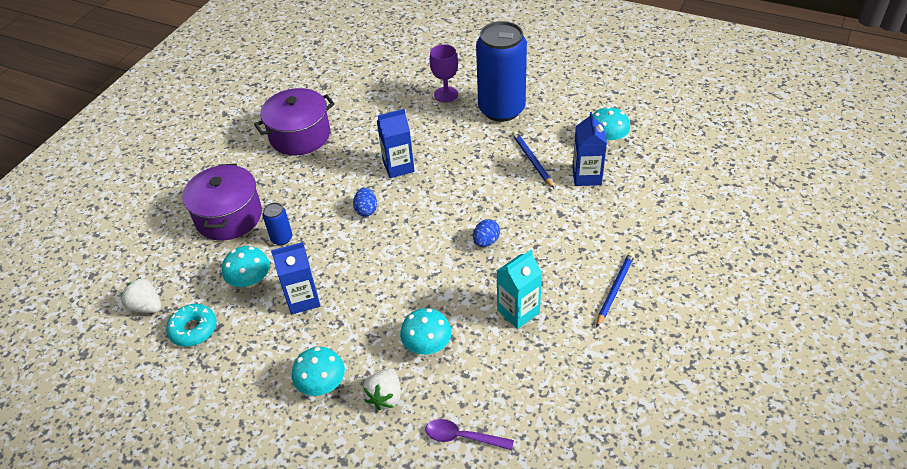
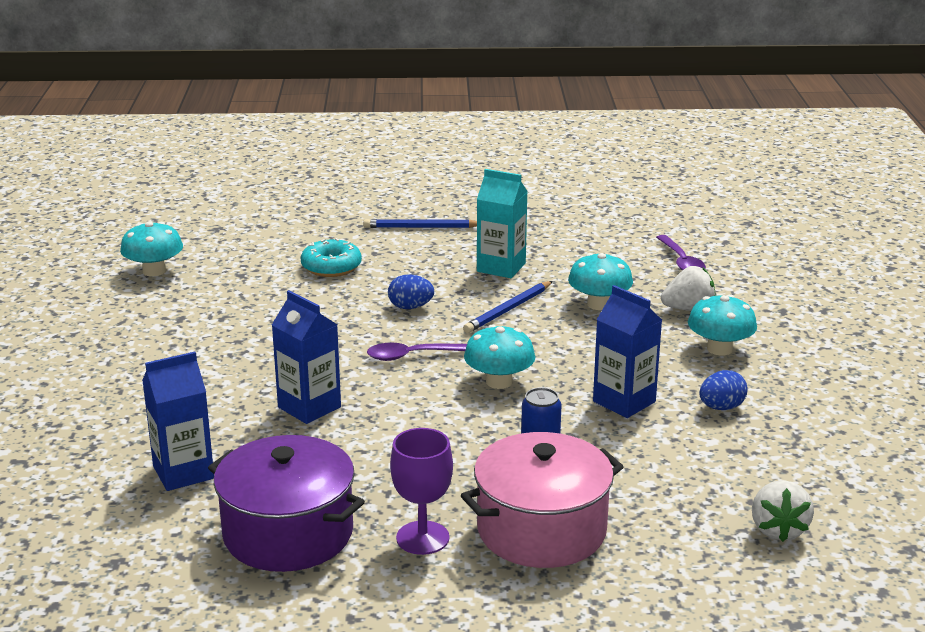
camera: 120 degrees left, 20 degrees down
(193, 329) = (762, 468): turquoise donut -> turquoise donut (331, 267)
(229, 216) = (541, 530): purple pot -> pink pot
(250, 280) = (638, 455): turquoise mushroom -> turquoise mushroom (499, 382)
(366, 210) = (423, 406): blue egg -> blue egg (721, 407)
(423, 223) = (414, 356): none -> purple spoon
(446, 94) = (93, 415): purple goblet -> purple goblet (422, 538)
(501, 109) = (117, 357): blue can -> none
(532, 161) = (230, 310): blue pencil -> blue pencil (508, 310)
(586, 176) = (241, 271): blue carton -> blue carton (183, 472)

